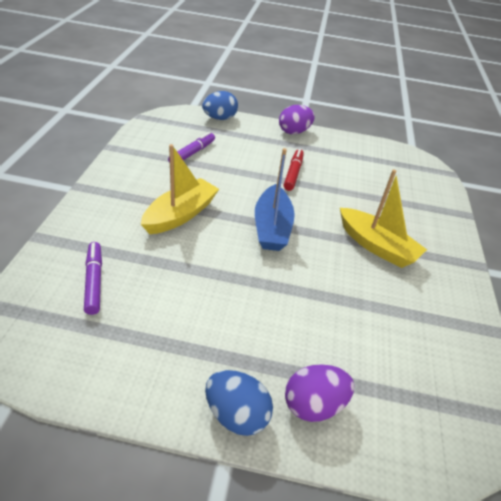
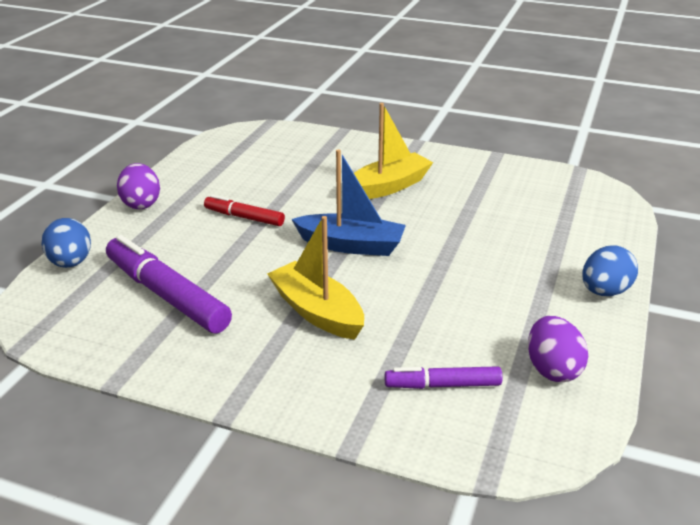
camera: 75 degrees left, 10 degrees down
(192, 153) = (167, 295): purple marker -> purple marker, size x1.80
(313, 404) = (586, 251): purple egg -> purple egg (552, 369)

